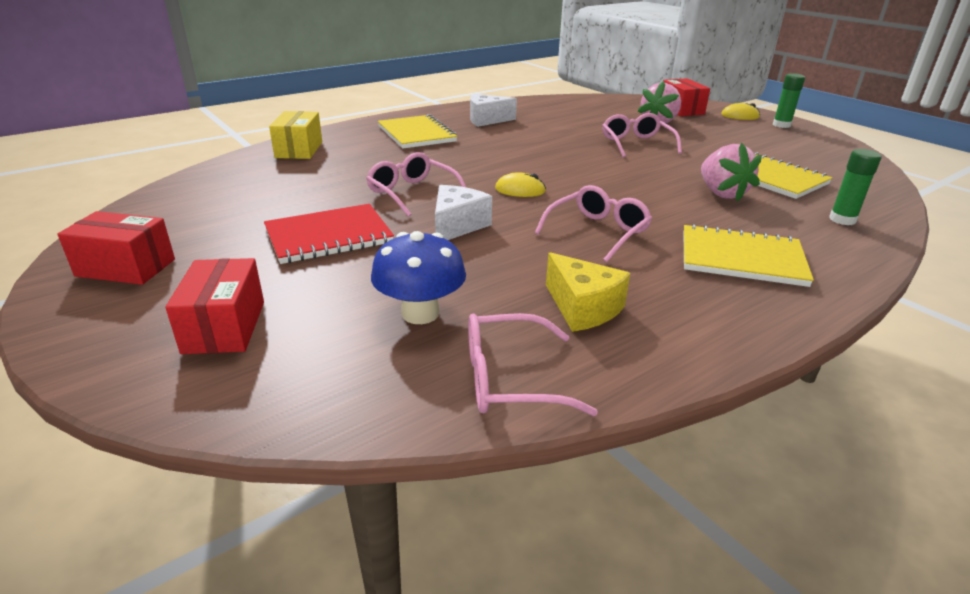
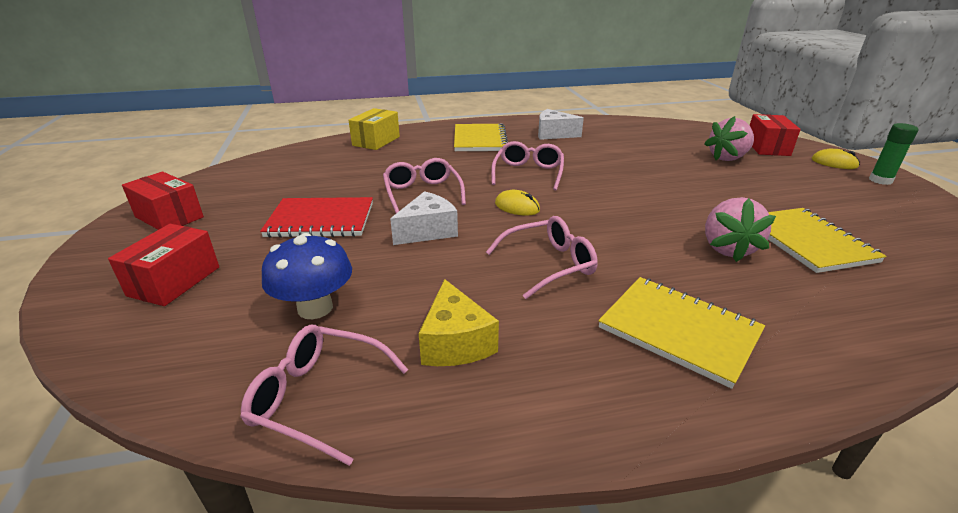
camera: 25 degrees right, 0 degrees up
(636, 144) = (680, 178): pink glasses -> pink glasses (528, 173)
(842, 220) = (859, 312): green glue stick -> none

